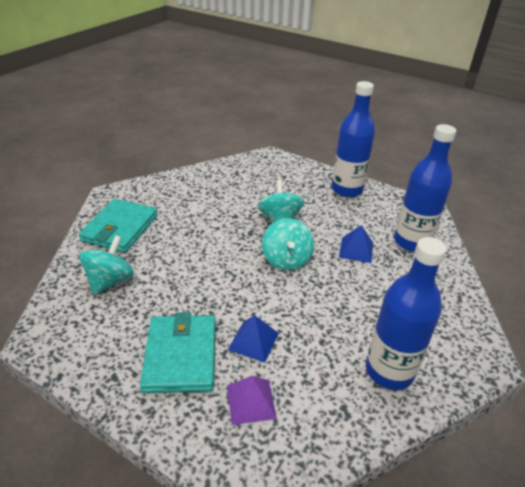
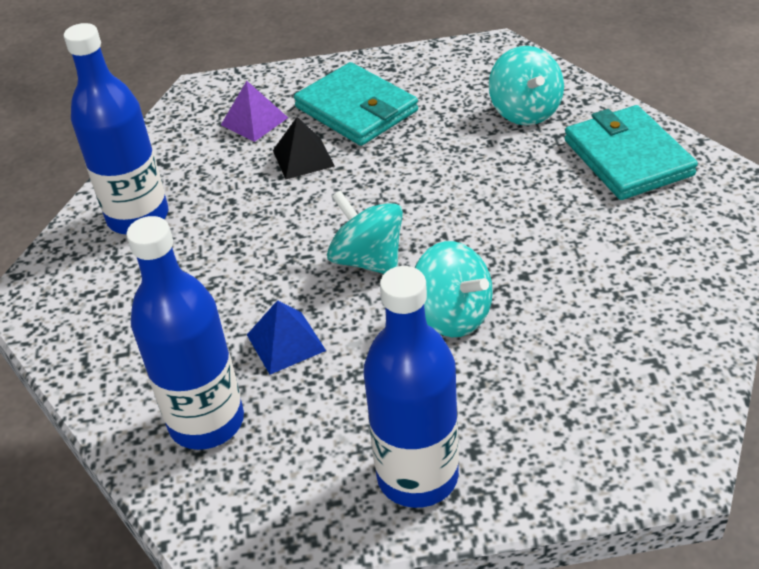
camera: 145 degrees right, 5 degrees up
(253, 341) = (303, 158): blue pyramid -> black pyramid

